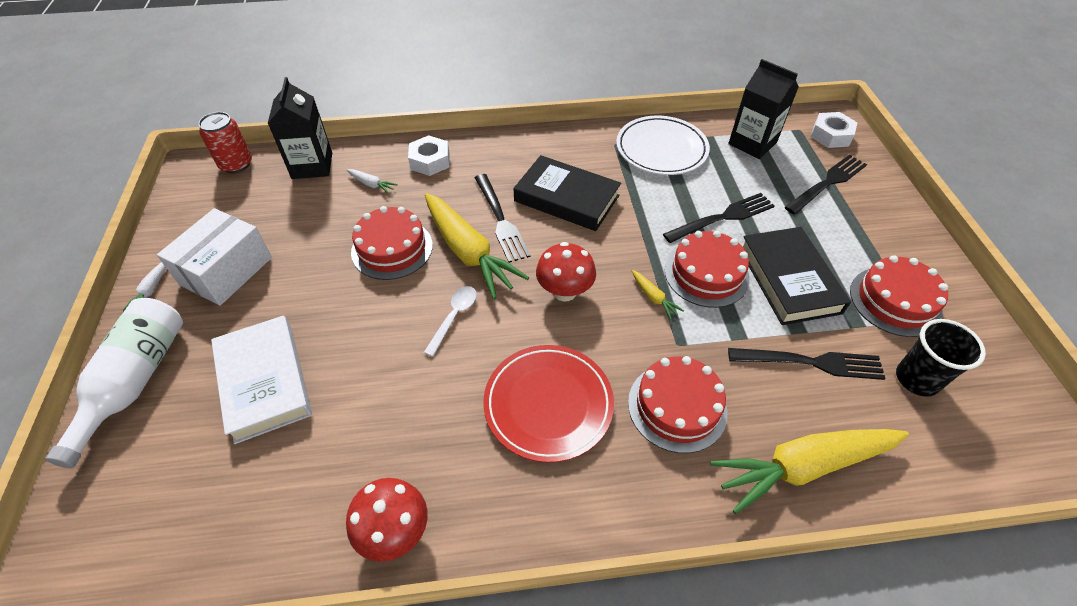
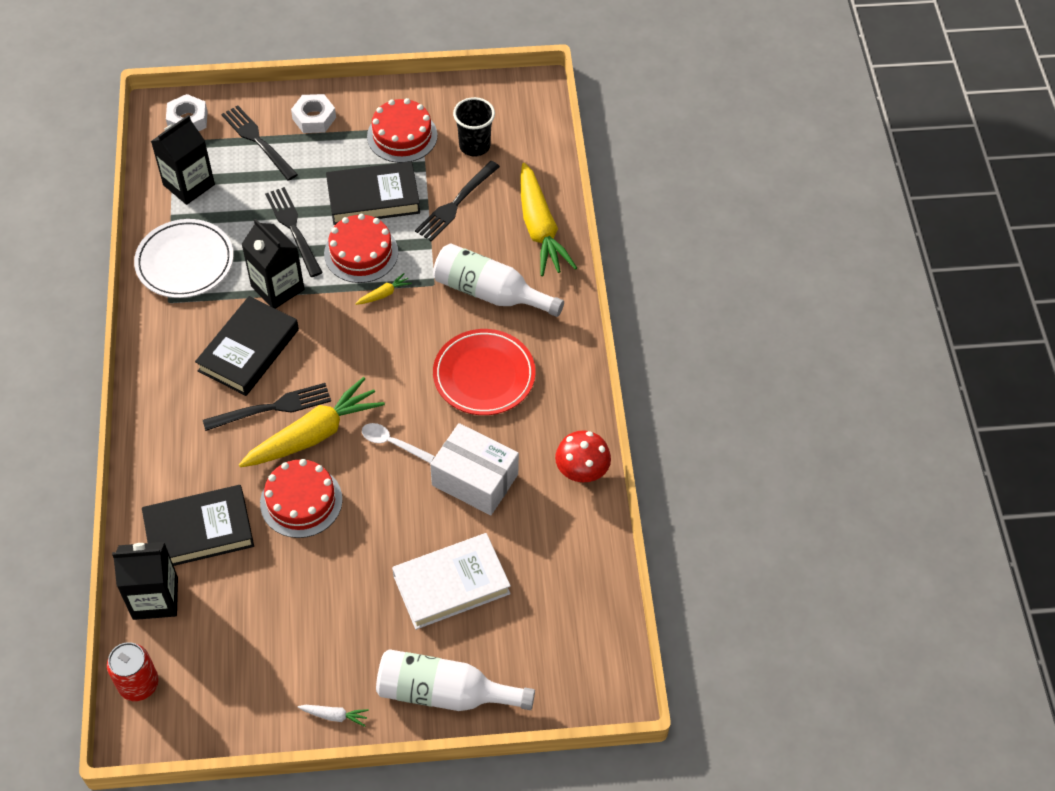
camera: 90 degrees left, 5 degrees up
(226, 271) = (315, 650): white box -> white box (475, 479)
(371, 184) = (199, 531): white carrot -> black book
(430, 161) = (167, 476): white nut -> white nut (314, 118)
(564, 291) = (371, 358): red mushroom -> none
(644, 212) = (277, 288): none -> black carton
(677, 407) = (490, 293): red cake -> white bottle
(811, 362) = (456, 203): black fork -> black fork turned 150 degrees counterclockwise

